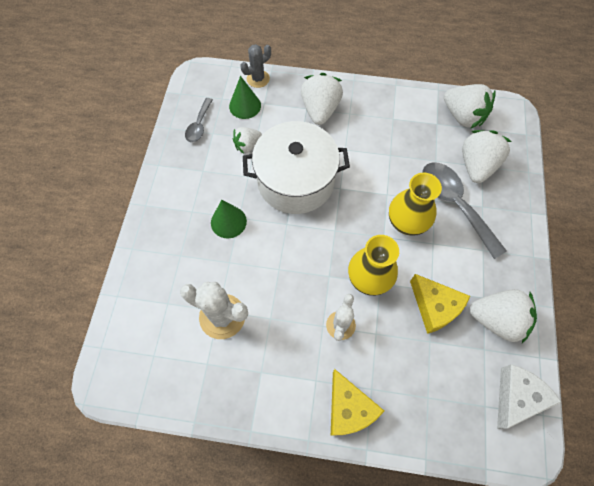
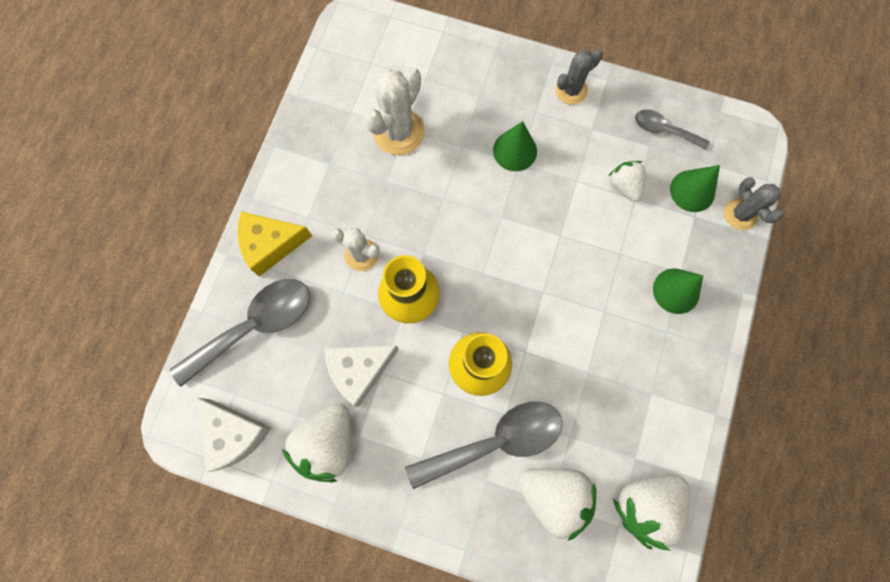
camera: 100 degrees right, 10 degrees up
(170, 188) = (571, 90): none -> grey cactus
(296, 181) = (561, 237): white pot -> none
(320, 110) = (676, 291): white strawberry -> green cone
(424, 403) = (255, 326): none -> grey spoon
(434, 307) = (359, 370): yellow cheese -> white cheese

